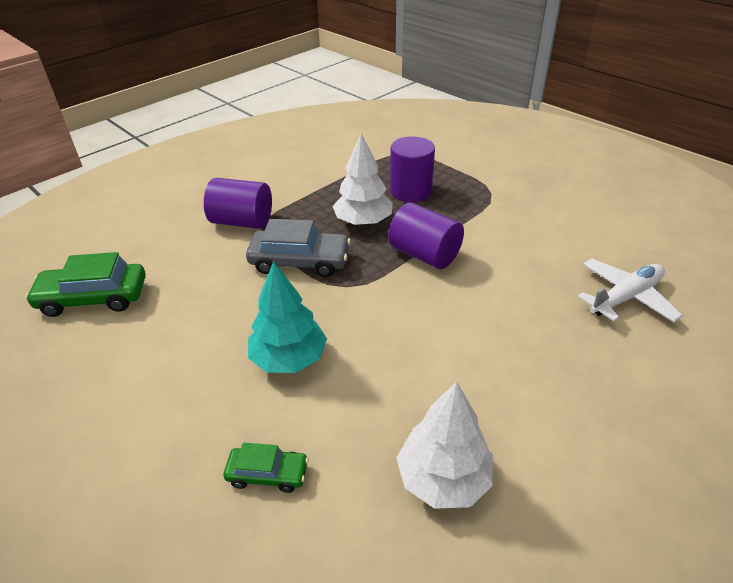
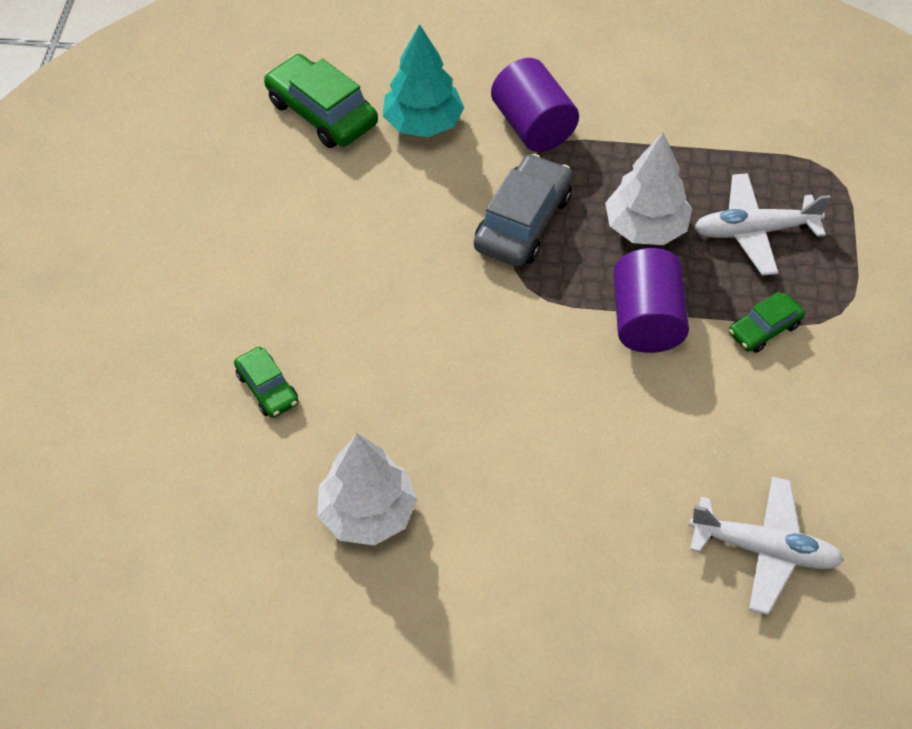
camera: 50 degrees right, 15 degrees up
(289, 358) = (391, 312): turquoise tree -> turquoise tree (423, 123)
(300, 261) = (523, 222): grey car -> grey car turned 120 degrees counterclockwise
(411, 191) = (754, 231): purple cylinder -> white plane
(475, 220) = (764, 329): none -> green car

